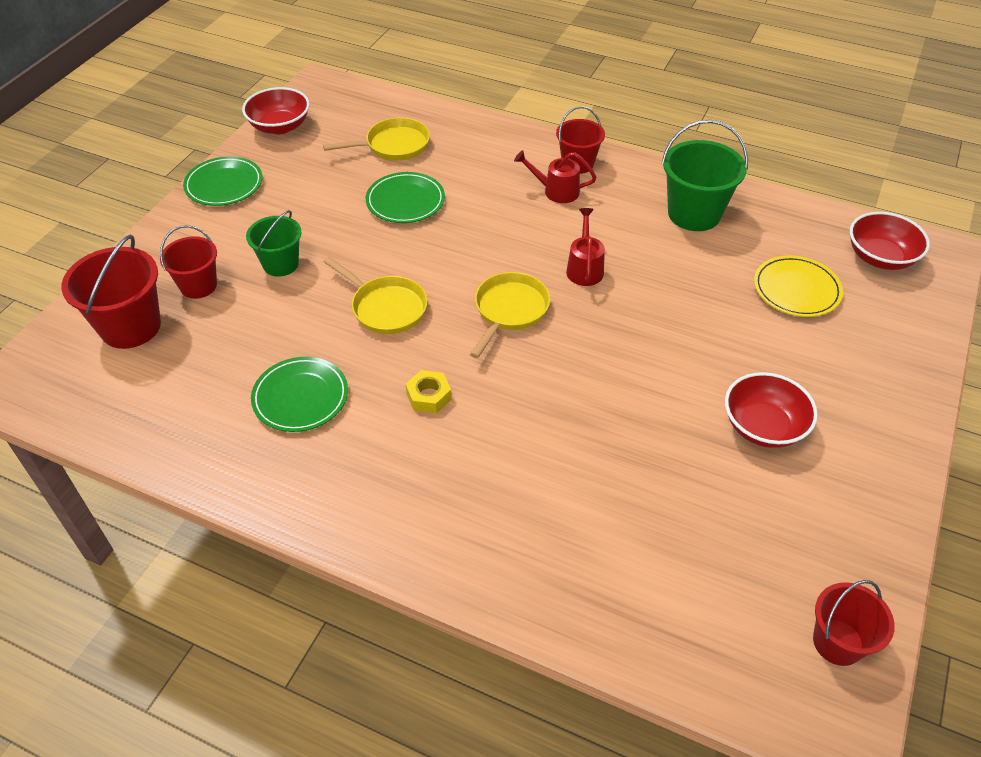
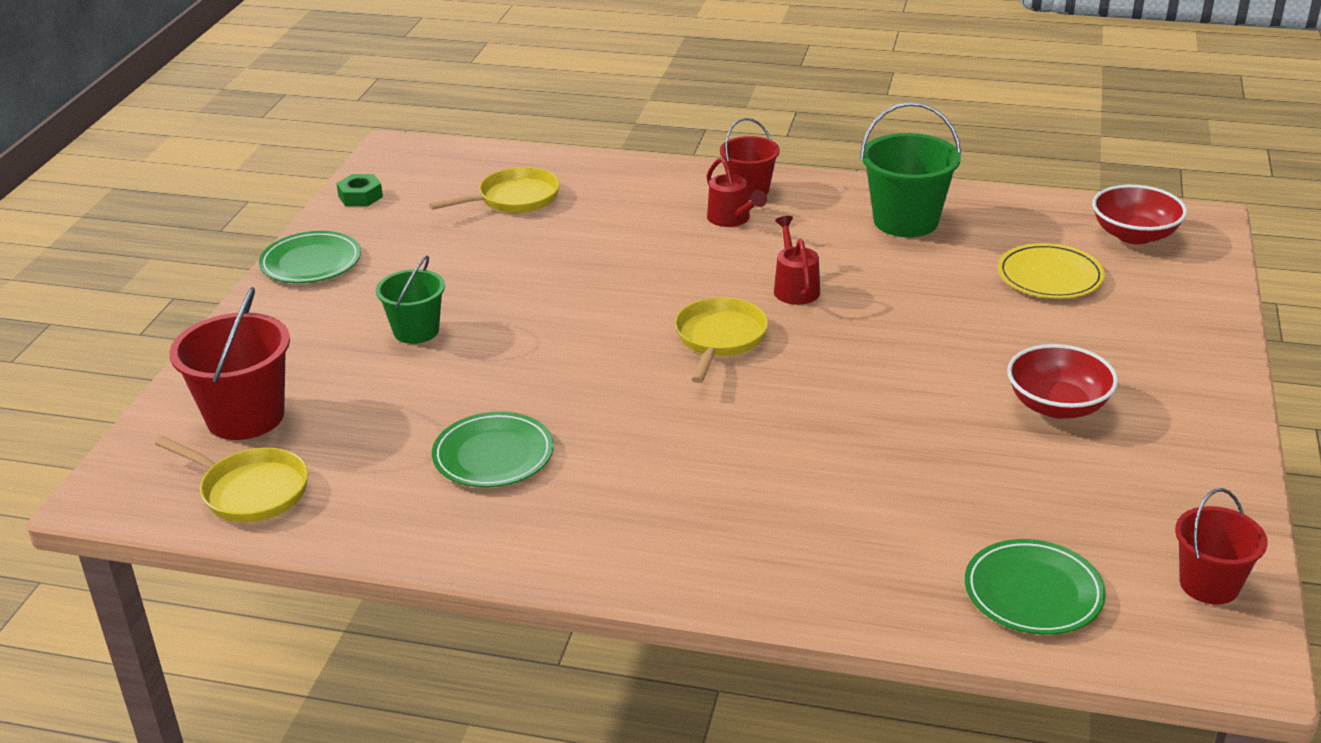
camera: 10 degrees left, 15 degrees down
(198, 285) = (318, 365): red bucket -> none
(280, 126) = (360, 196): red bowl -> green nut
(385, 307) = (566, 356): yellow pan -> yellow pan (250, 491)
(405, 201) = (550, 251): green plate -> green plate (1033, 592)
(429, 396) = (652, 432): yellow nut -> none
(555, 191) = (732, 219): red watering can -> red watering can turned 120 degrees counterclockwise

